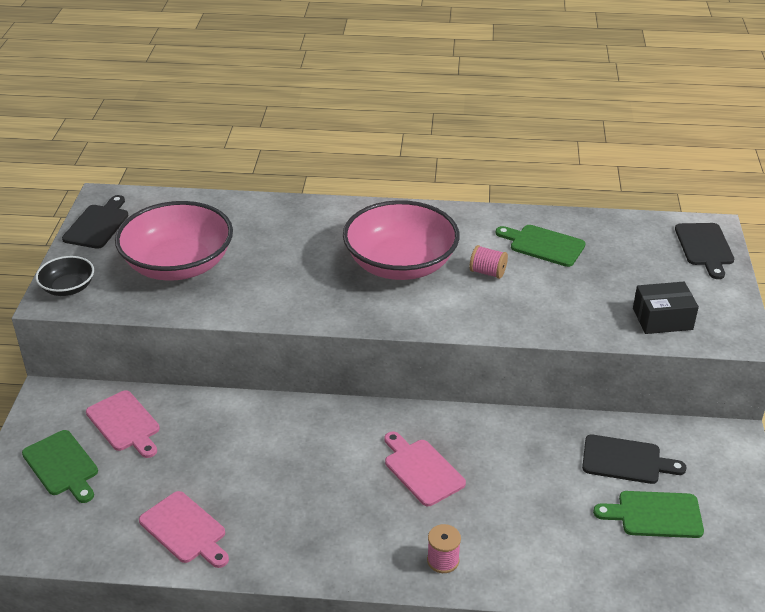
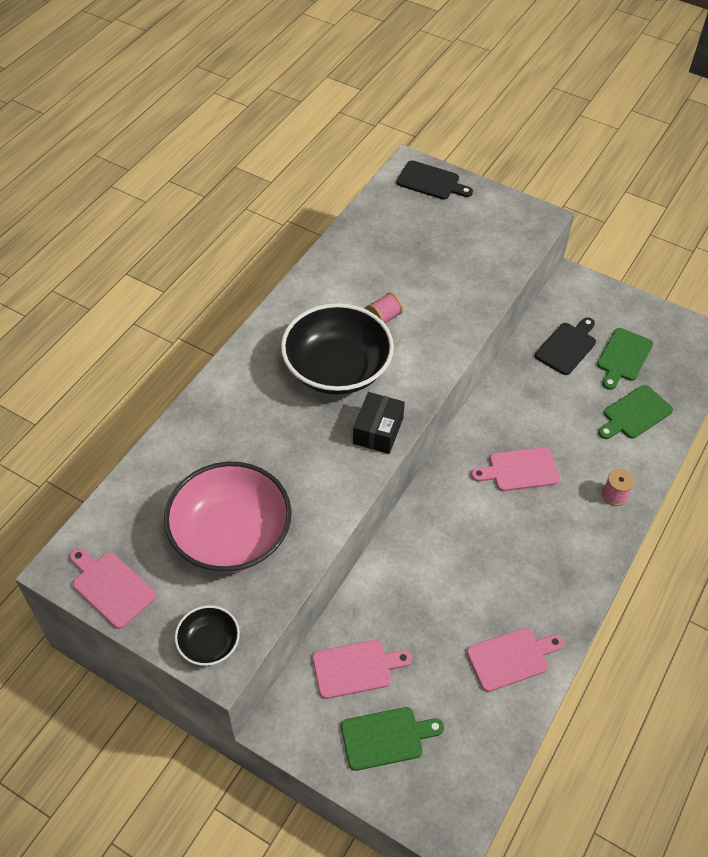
camera: 65 degrees left, 15 degrees up
(98, 225) = (111, 587): black cutting board -> pink cutting board
(400, 264) = (337, 369): pink bowl -> black bowl
(543, 245) = (369, 268): green cutting board -> green cutting board (634, 414)
(662, 319) = (499, 246): black box -> black box (378, 431)

